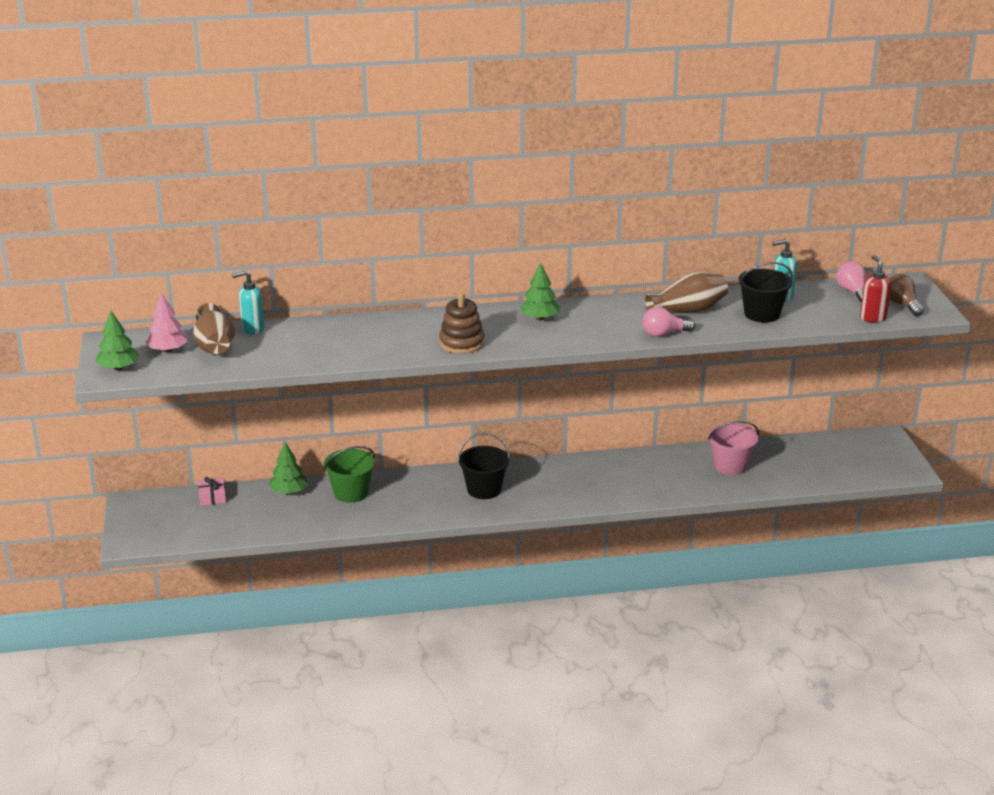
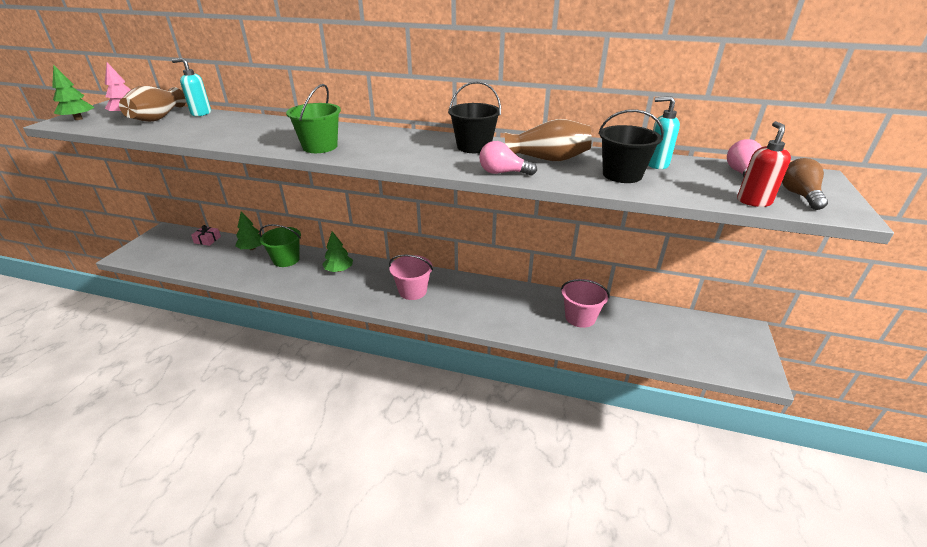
camera: 25 degrees right, 5 degrees up
(461, 343) = (320, 147): brown stacking toy -> green bucket
(484, 489) = (372, 282): black bucket -> black bucket (474, 147)
(539, 486) = (412, 291): none -> pink bucket
(540, 318) = (409, 142): green tree -> green tree (339, 270)

